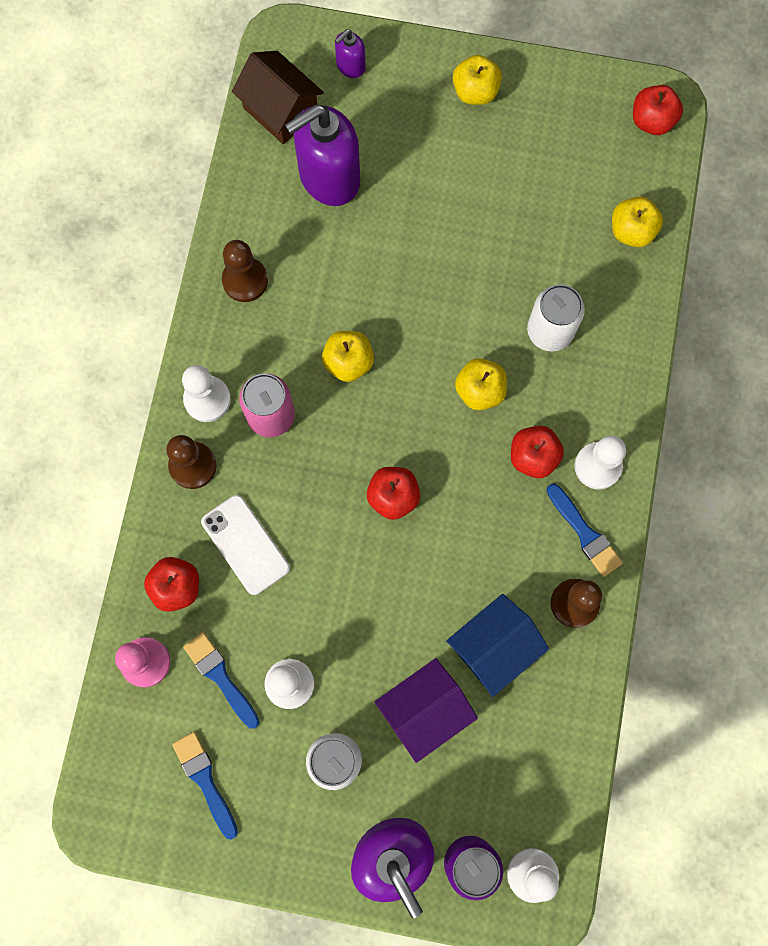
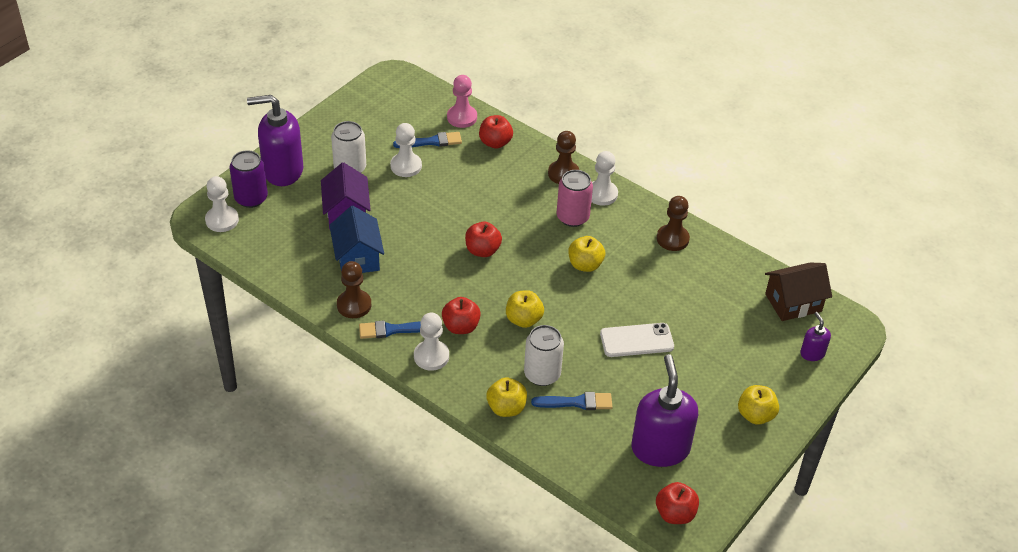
camera: 115 degrees right, 30 degrees down
(205, 780) = (381, 117): blue brush -> blue brush (576, 402)
(245, 545) = (499, 178): white phone -> white phone (636, 340)
(329, 178) = (726, 307): purple soap dispenser -> purple soap dispenser (660, 448)
(631, 231) = (589, 456): yellow apple -> yellow apple (506, 408)

